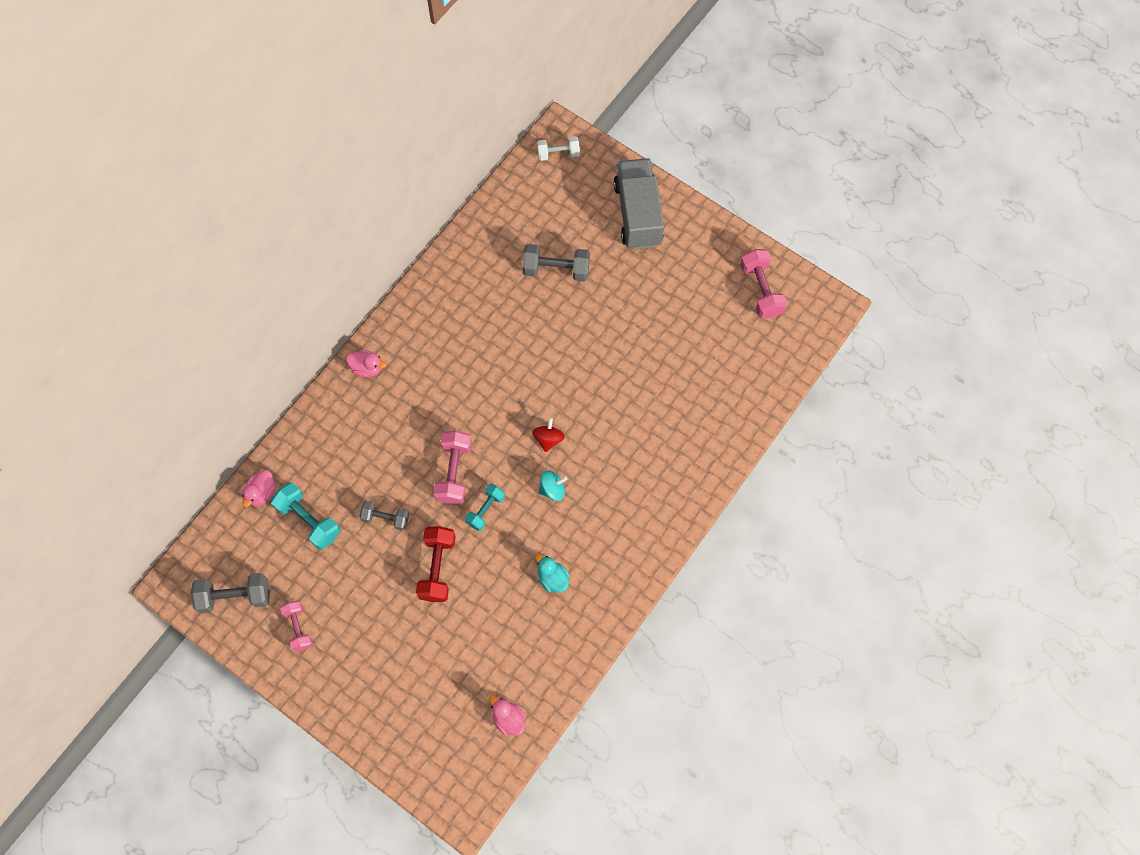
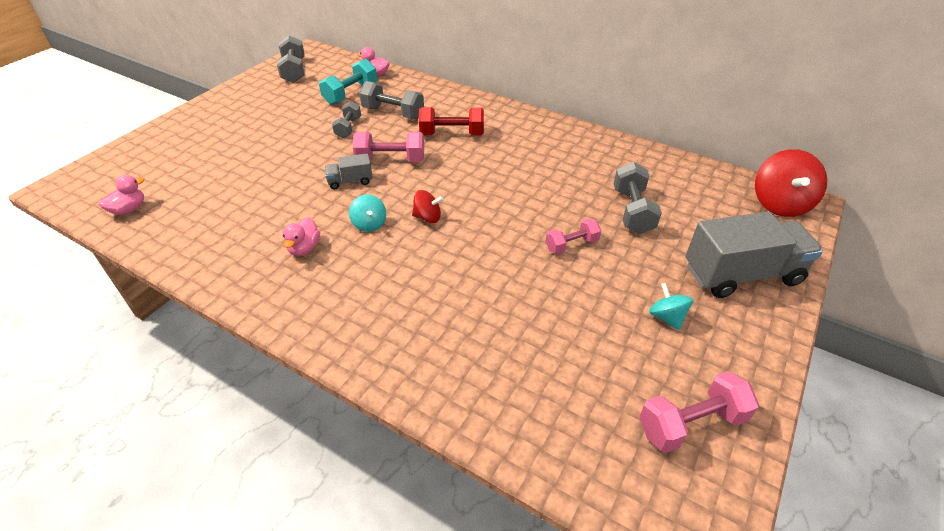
camera: 85 degrees right, 25 degrees down
(298, 628) = (261, 97): pink dumbbell -> pink dumbbell (571, 245)
(360, 471) = (393, 113): none -> grey dumbbell
(367, 368) = (489, 109): pink duck -> pink duck (304, 248)
(437, 568) = (296, 157): red dumbbell -> red dumbbell (452, 134)
(485, 510) = (350, 181): turquoise dumbbell -> grey truck
(552, 578) = (268, 230): turquoise duck -> none
(558, 153) = (779, 204): white dumbbell -> red spinning top
(676, 278) = (666, 317): none -> turquoise spinning top

